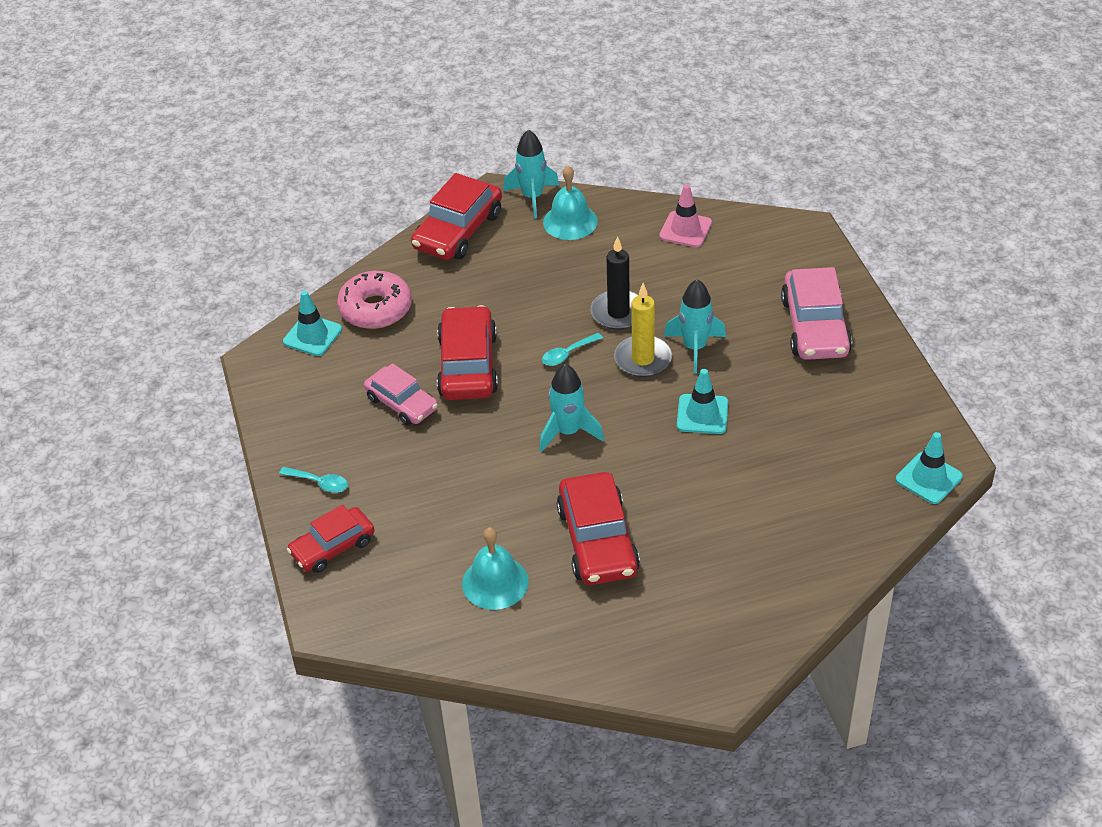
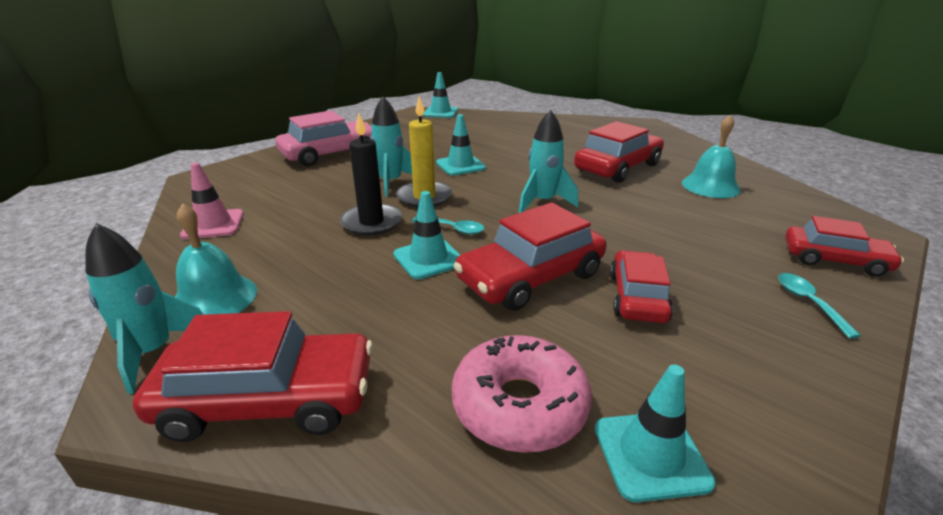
camera: 125 degrees left, 15 degrees down
(402, 403) = (637, 297): pink car -> red car
(535, 325) = (428, 258): none -> turquoise traffic cone

